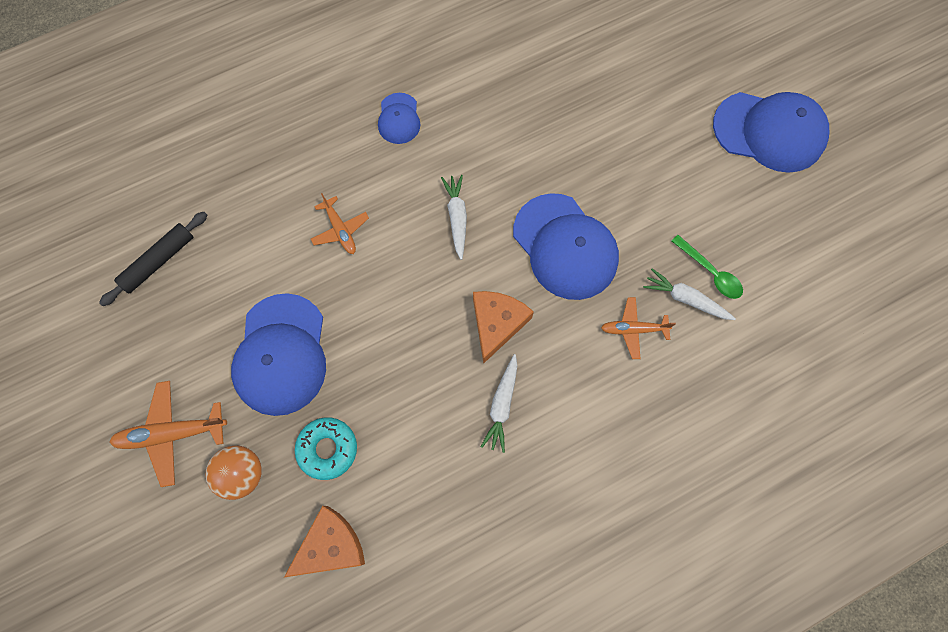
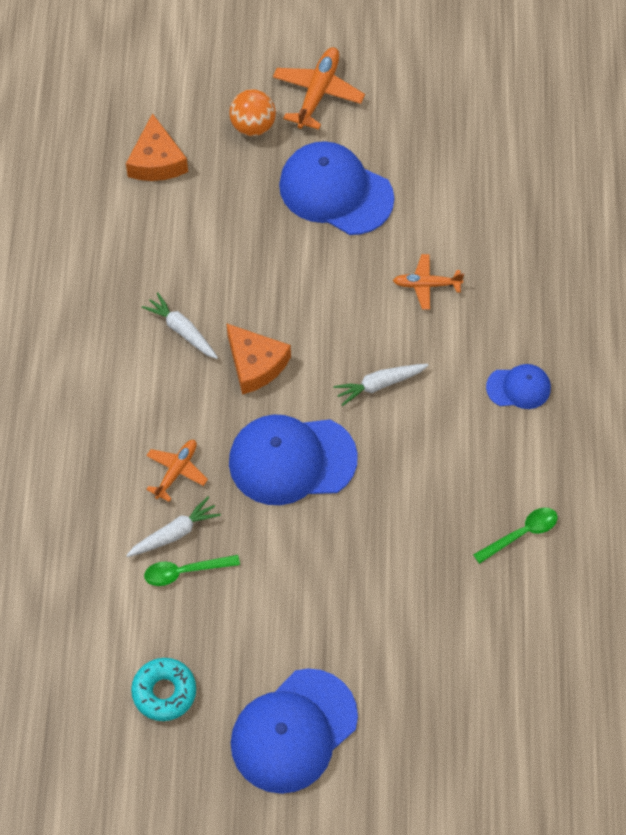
camera: 120 degrees right, 10 degrees down
(158, 261) = (481, 137): black rolling pin -> none
(327, 449) = (233, 190): turquoise donut -> turquoise donut (164, 692)
(399, 119) = (518, 387): blue cap -> blue cap turned 150 degrees clockwise
(457, 217) = (379, 384): white carrot -> white carrot turned 135 degrees clockwise
(521, 62) = (521, 534): none -> green spoon

